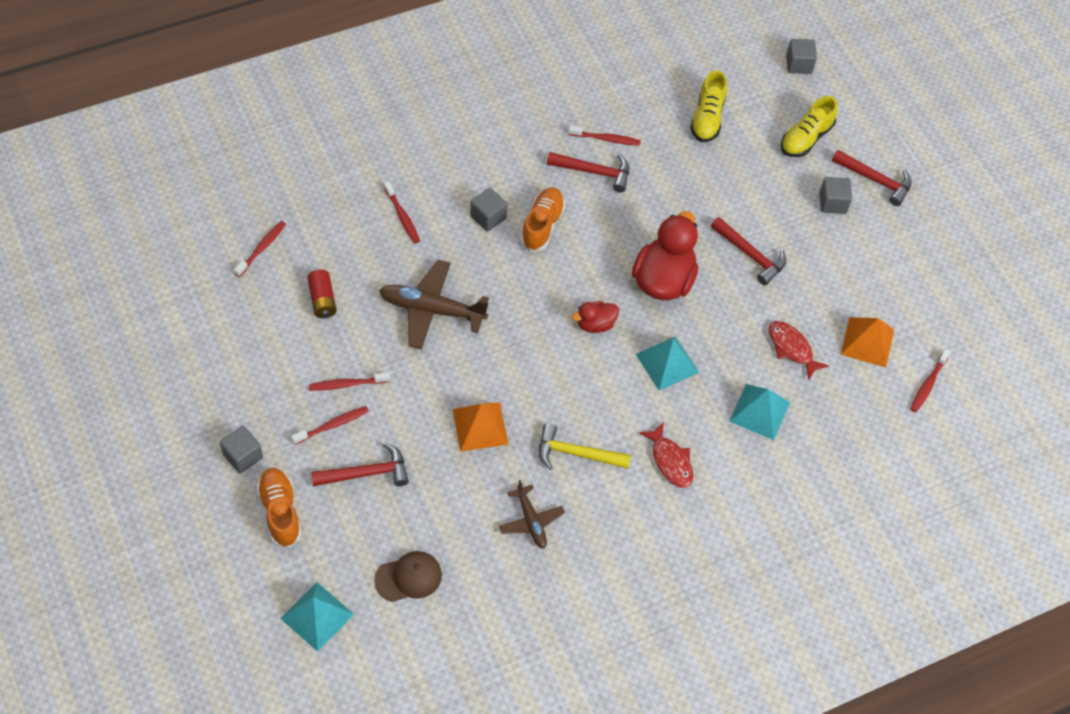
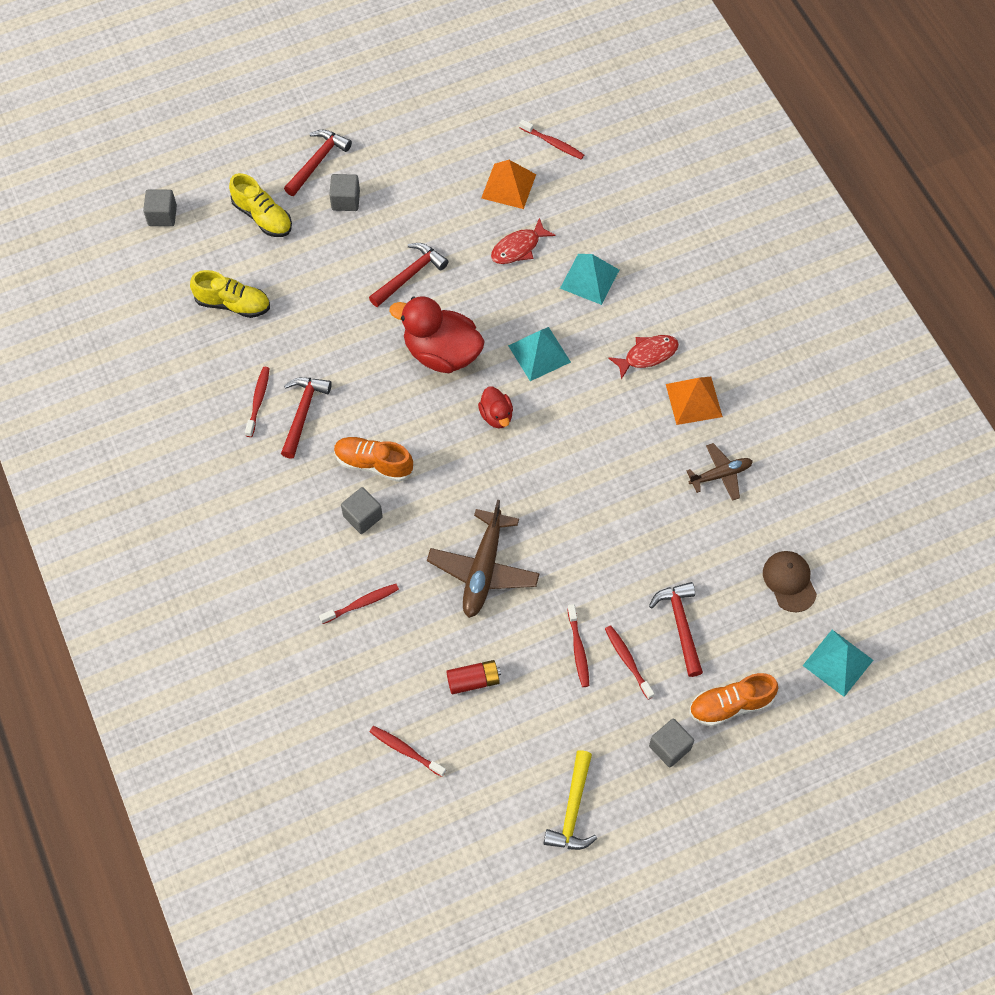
camera: 85 degrees left, 5 degrees up
(480, 426) = (620, 521): orange pyramid -> orange pyramid (694, 400)
(576, 453) = (645, 435): yellow hammer -> yellow hammer (573, 809)

